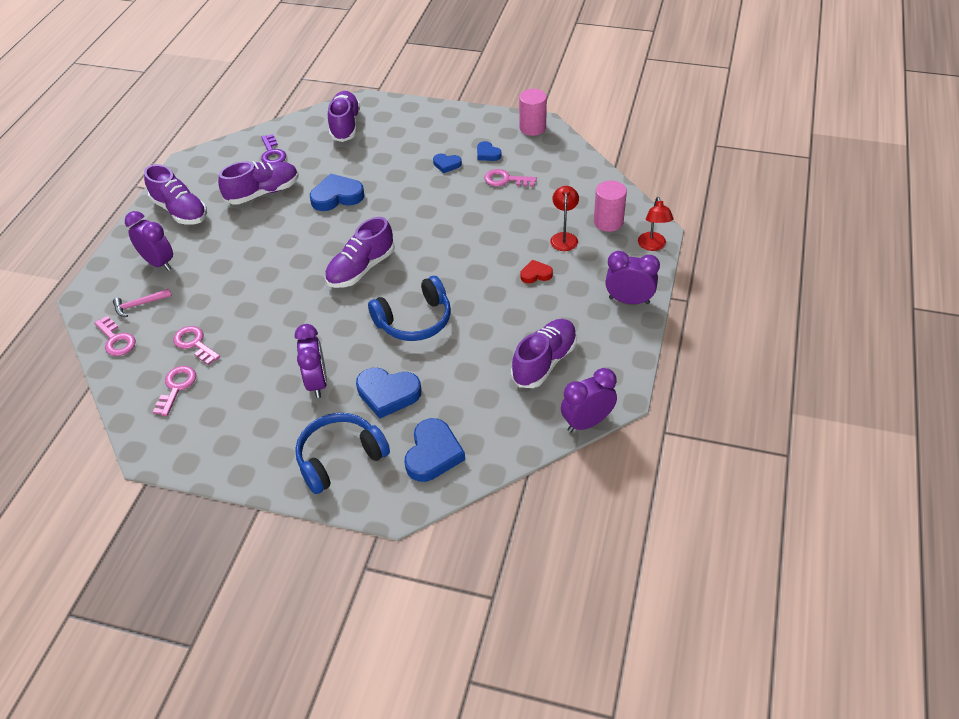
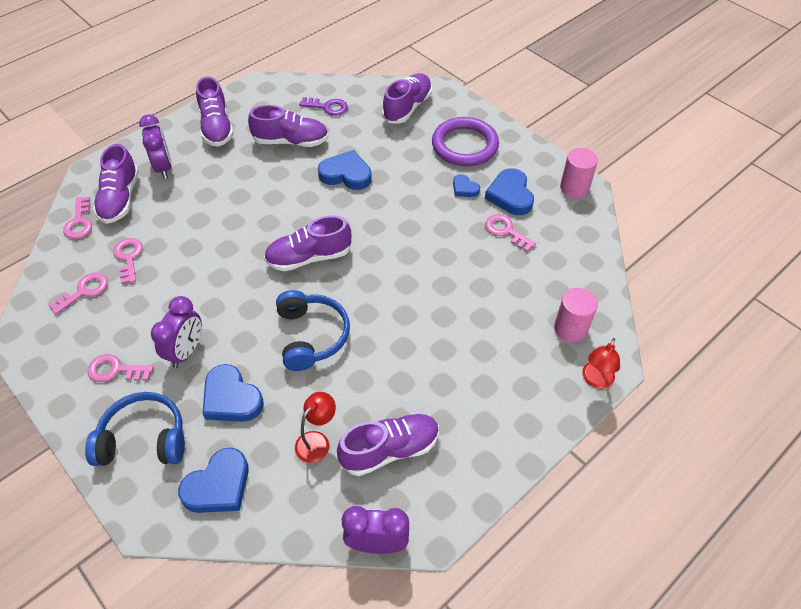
camera: 30 degrees right, 5 degrees up
(139, 305) = (120, 199): pink hammer -> purple shoe
(265, 426) = (115, 370): none -> pink key
(272, 153) = (327, 107): purple key -> purple key turned 90 degrees counterclockwise
(415, 321) = (311, 336): blue headphones -> blue headphones turned 105 degrees counterclockwise
(419, 134) = (465, 145): none -> purple ring
(487, 154) = (510, 195): blue heart -> blue heart, size x1.81
(536, 274) = (456, 348): red heart -> none
(564, 237) = (513, 322): red lamp -> red lamp (317, 441)
(629, 300) = (523, 430): purple clock -> none

